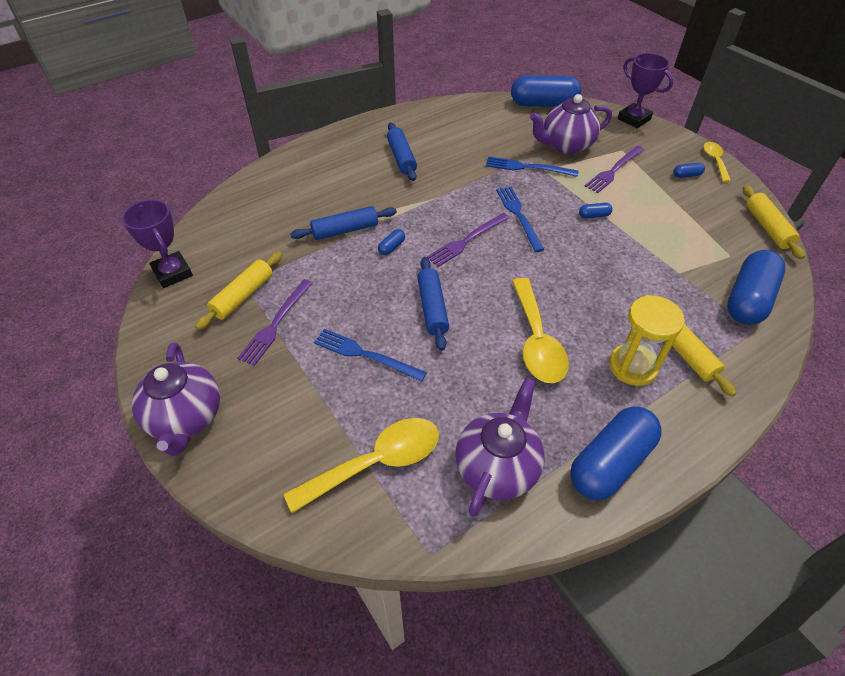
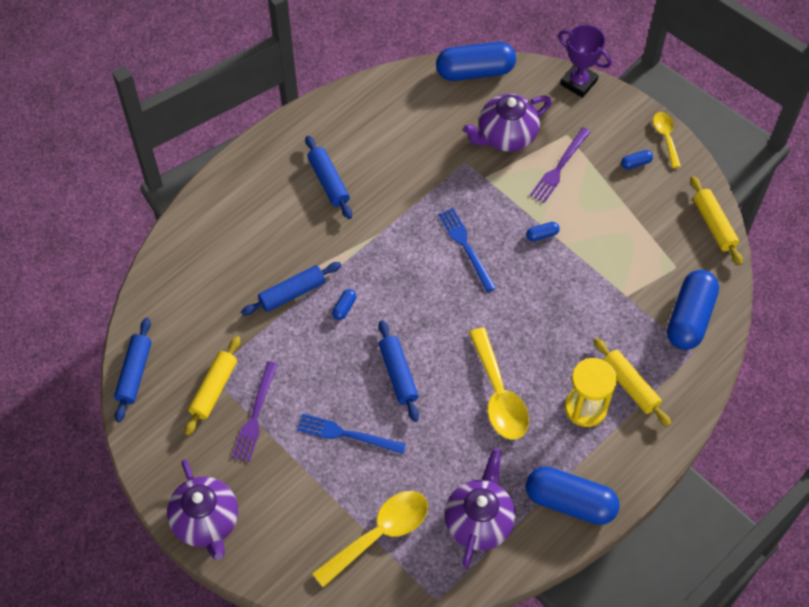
camera: 10 degrees left, 10 degrees up
(172, 273) = (135, 373): purple trophy -> blue rolling pin
(467, 240) = (418, 287): purple fork -> none
(527, 167) = (467, 176): blue fork -> none
(610, 463) = (570, 502): blue capsule -> blue capsule turned 75 degrees clockwise

